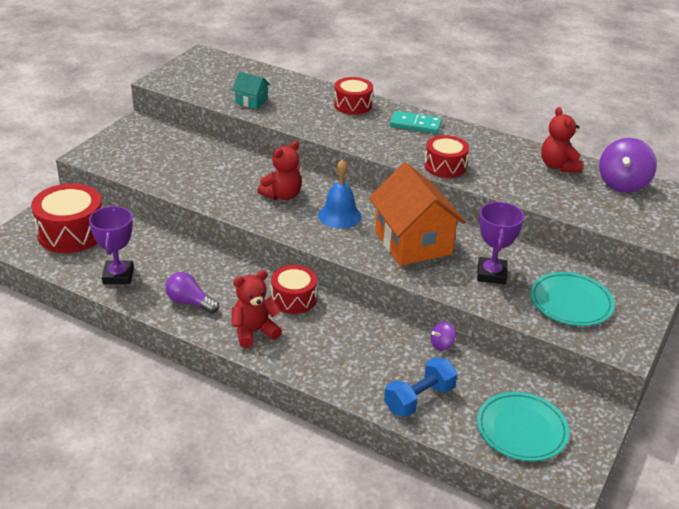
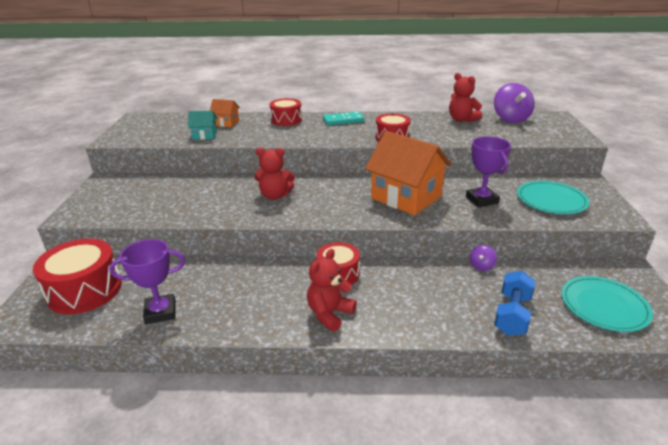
camera: 25 degrees left, 5 degrees down
(118, 276) = (160, 312): purple trophy -> purple trophy turned 75 degrees counterclockwise
(190, 302) = (250, 310): purple light bulb -> none
(282, 195) = (275, 196): red teddy bear -> red teddy bear turned 75 degrees clockwise
(286, 90) = (226, 123): none -> orange house
(339, 215) = (334, 196): blue bell -> none

